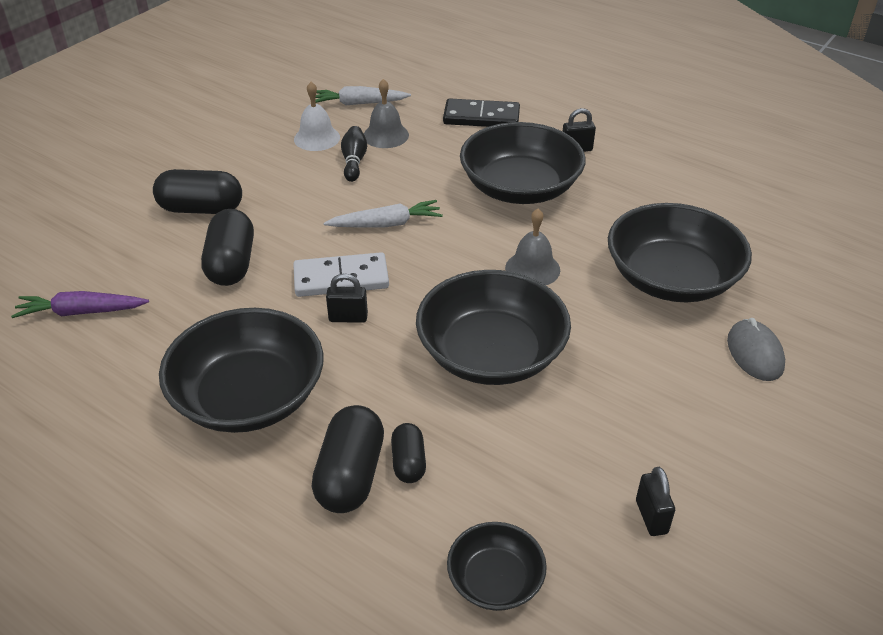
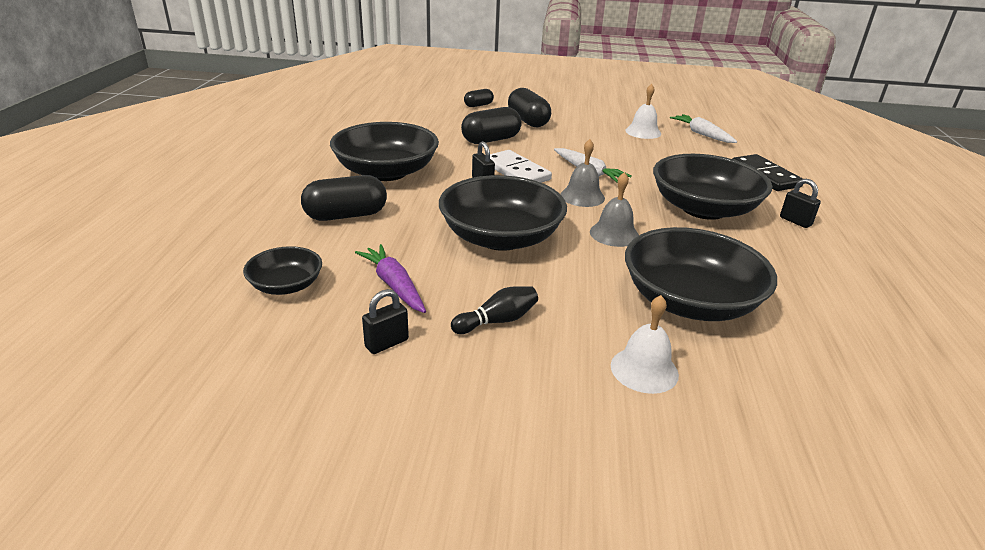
camera: 60 degrees right, 10 degrees down
(81, 312) = (411, 118): purple carrot -> purple carrot (394, 285)
(354, 162) = (637, 148): black bowling pin -> black bowling pin (497, 321)
(386, 135) = (682, 150): grey bell -> grey bell (582, 196)
(408, 462) = (370, 231): black capsule -> black capsule (478, 105)
(755, 353) = (644, 370): grey mouse -> white bell

